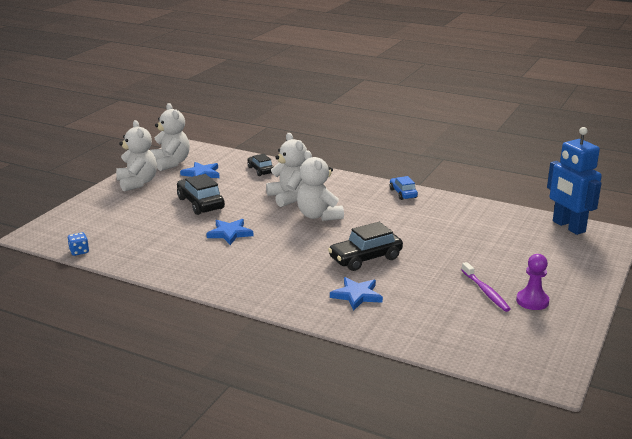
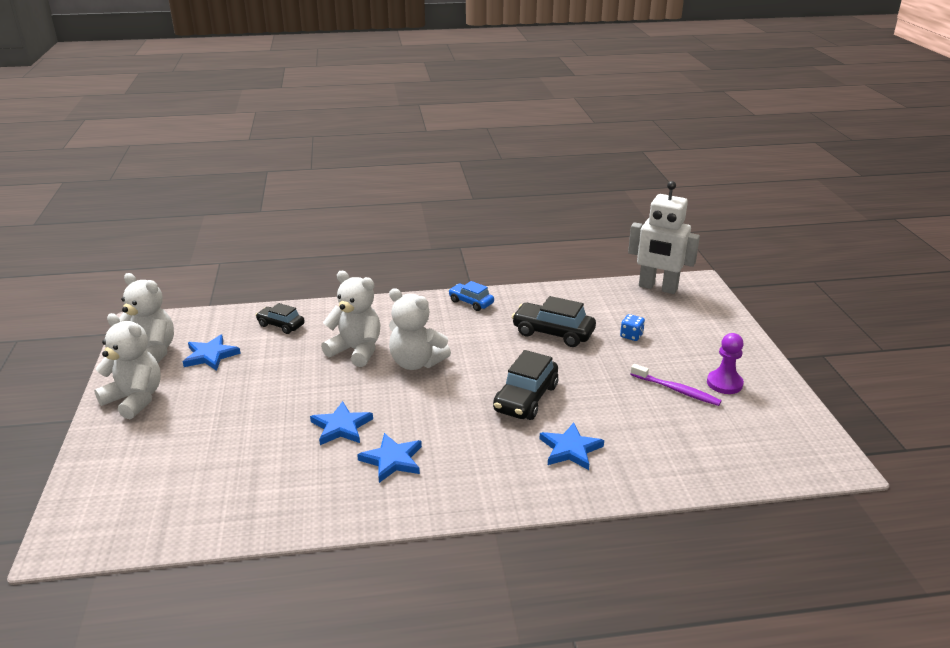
camera: 35 degrees left, 5 degrees up
(79, 251) = (166, 540): blue dice -> blue dice (631, 336)
(200, 203) = (257, 398): black car -> black car (553, 333)
(238, 260) = (392, 460): none -> blue star
(568, 227) = (657, 288): blue robot -> white robot

